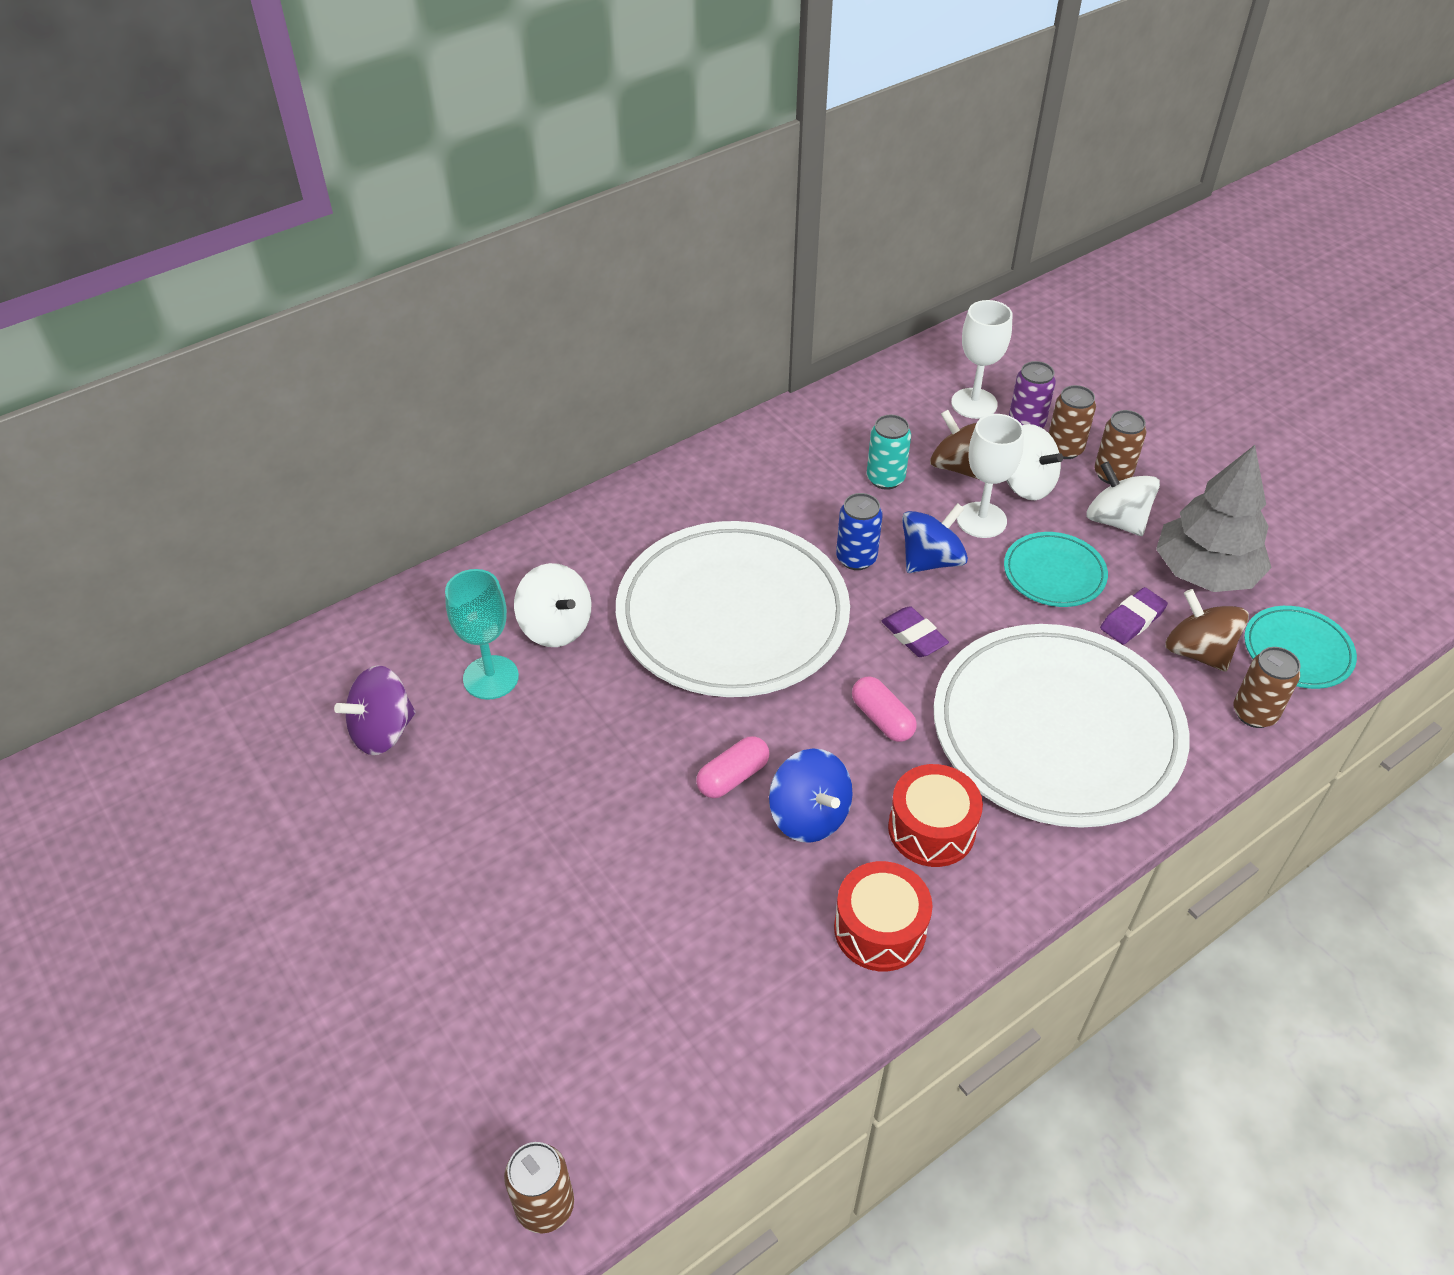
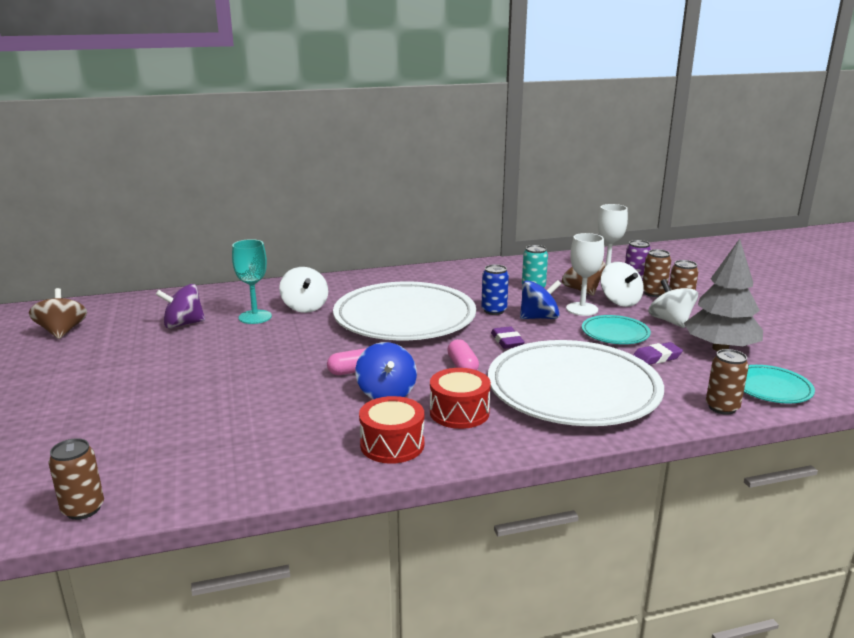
camera: 20 degrees right, 25 degrees down
(1197, 652) = (695, 376): brown spinning top -> brown spinning top (62, 332)

